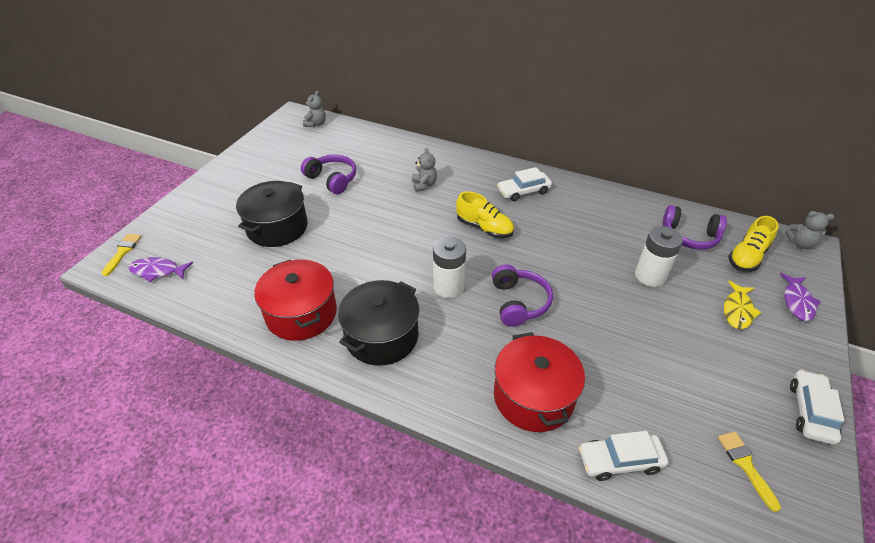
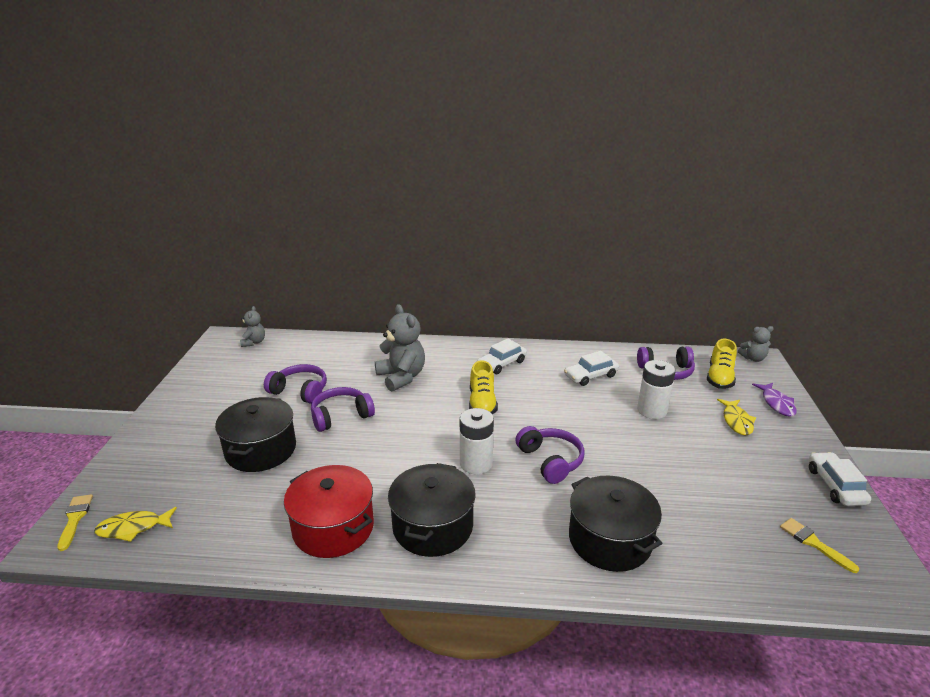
camera: 20 degrees left, 15 degrees down
(158, 271) = (133, 528): purple fish -> yellow fish
(354, 211) = (341, 416): none -> purple headphones
(424, 185) = (401, 377): grey teddy bear -> grey teddy bear, size x1.82
(484, 228) = (482, 403): yellow shoe -> yellow shoe turned 75 degrees clockwise
(533, 396) = (609, 540): red pot -> black pot
(620, 461) = (714, 572): white car -> white car (590, 376)

